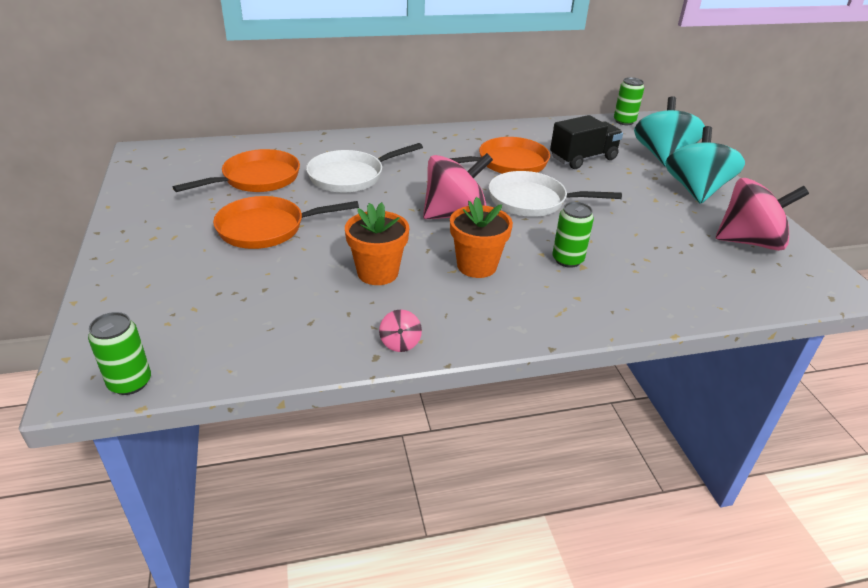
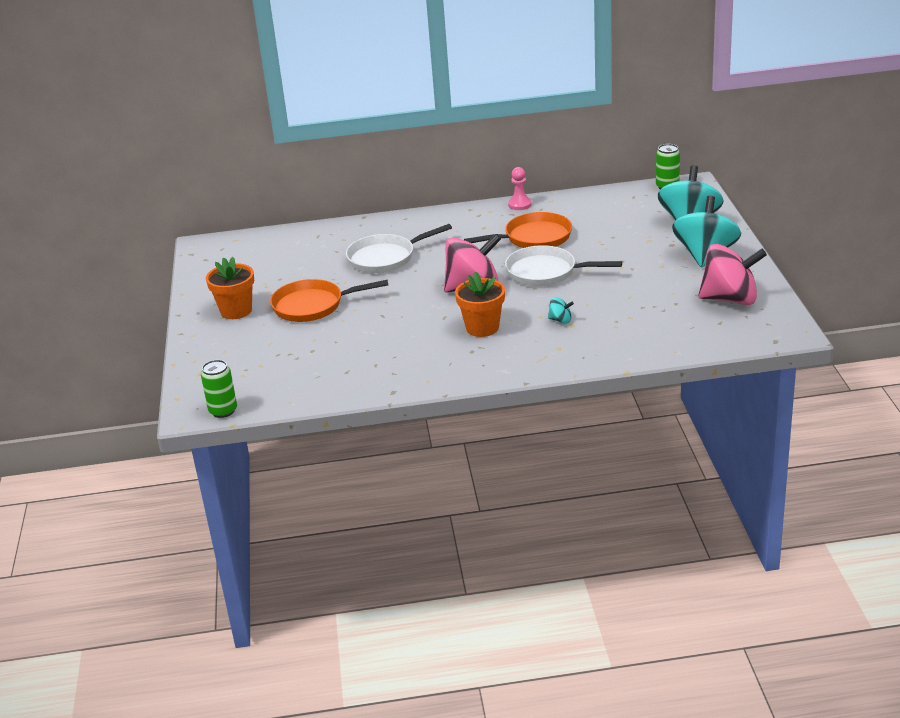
camera: 10 degrees right, 5 degrees down
(256, 179) = (303, 264): orange pan -> none
(377, 273) = (401, 336): orange flower pot -> orange flower pot (236, 311)
(400, 343) = (412, 382): pink spinning top -> none
(484, 130) = (519, 205): none -> pink pawn
(567, 260) = (560, 320): green can -> turquoise spinning top
(583, 158) = (608, 229): black truck -> none

